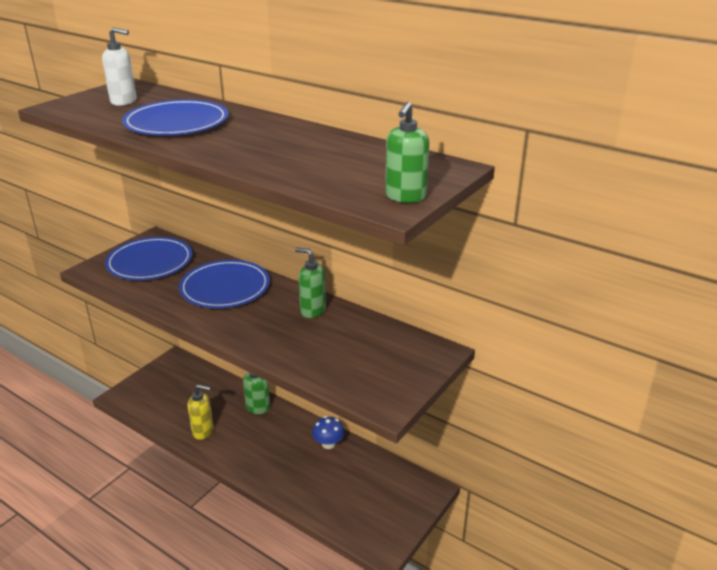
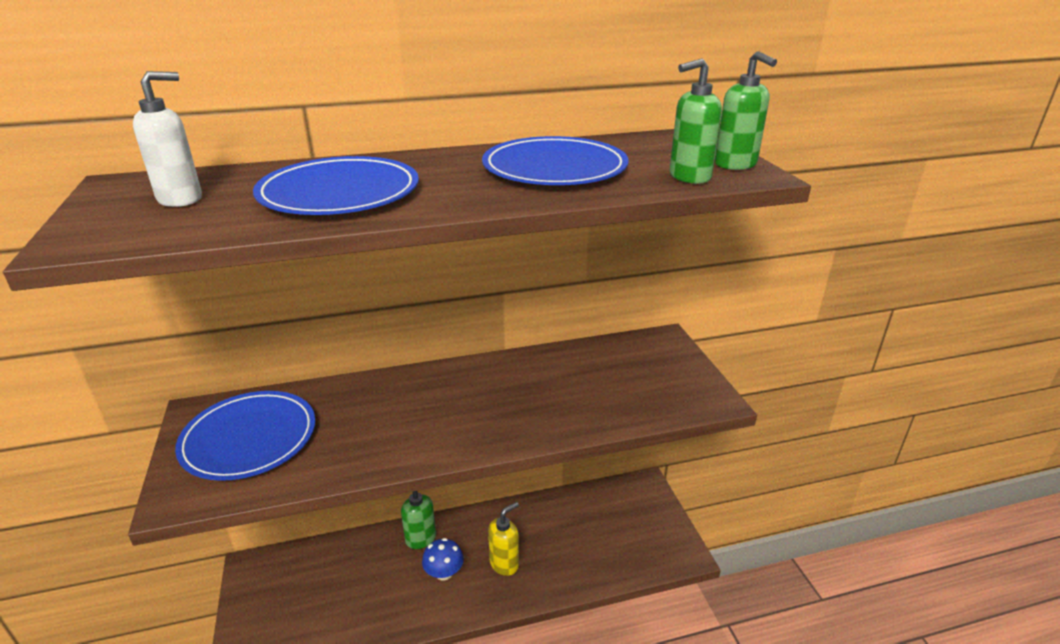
camera: 50 degrees left, 0 degrees up
(203, 431) = (401, 605): yellow soap dispenser -> yellow soap dispenser (504, 563)
(225, 288) = (396, 406): blue plate -> blue plate (554, 168)
(312, 311) = (518, 372): green soap dispenser -> green soap dispenser (689, 177)
(328, 444) = (528, 516): blue mushroom -> blue mushroom (444, 573)

